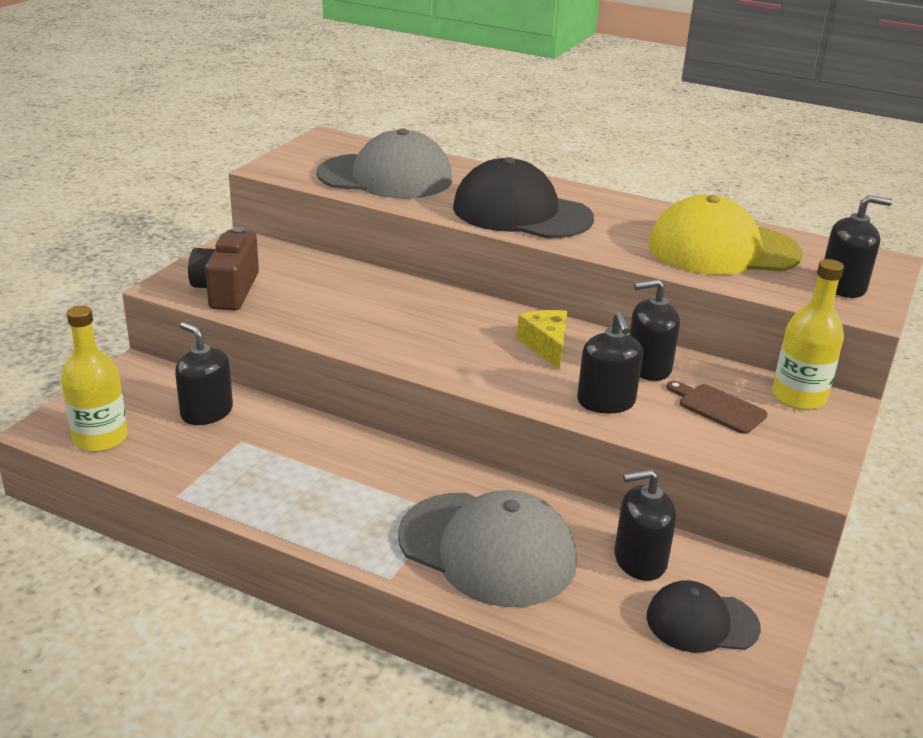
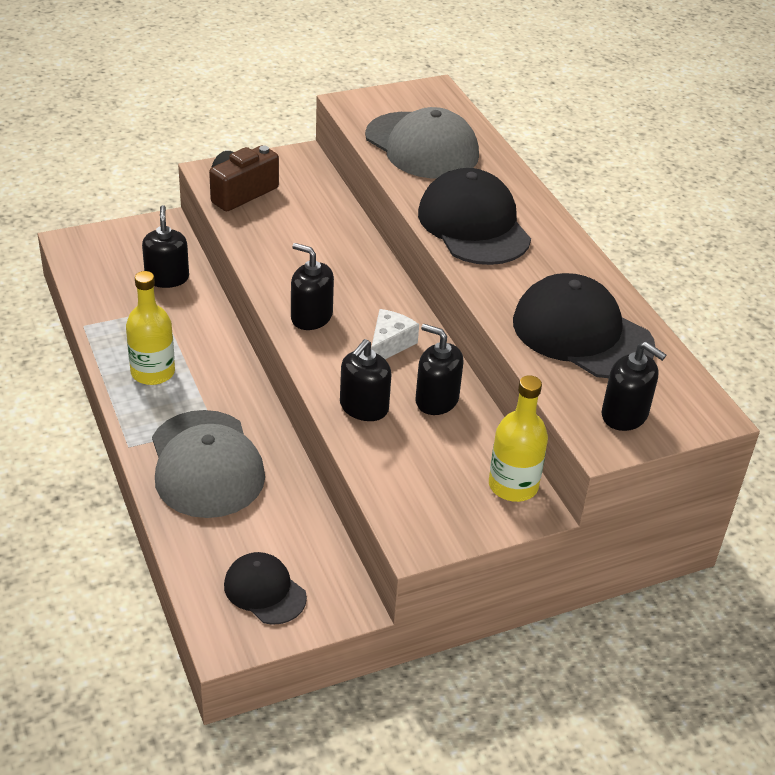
camera: 40 degrees right, 10 degrees up
(100, 438) = (89, 264): yellow bottle -> yellow bottle (153, 372)
(546, 346) = (389, 344): yellow cheese -> white cheese
(639, 560) = (286, 531): black soap dispenser -> black soap dispenser (311, 317)
(718, 407) = (437, 457): brown cutting board -> none
(722, 249) = (582, 334): yellow cap -> black cap

